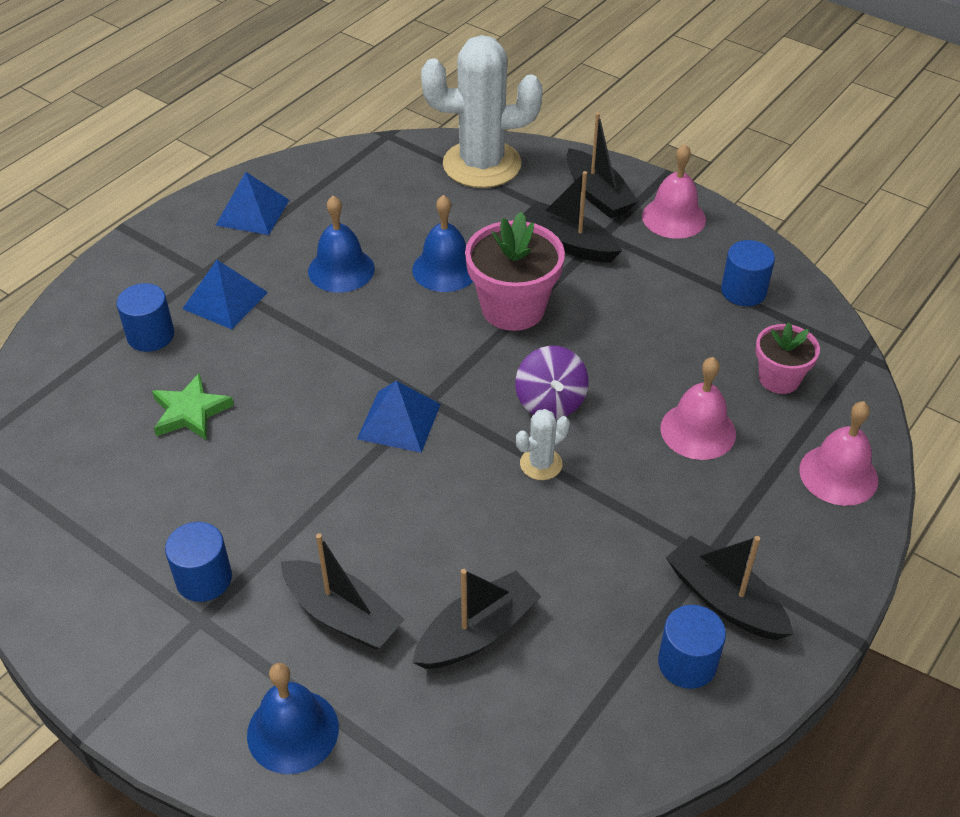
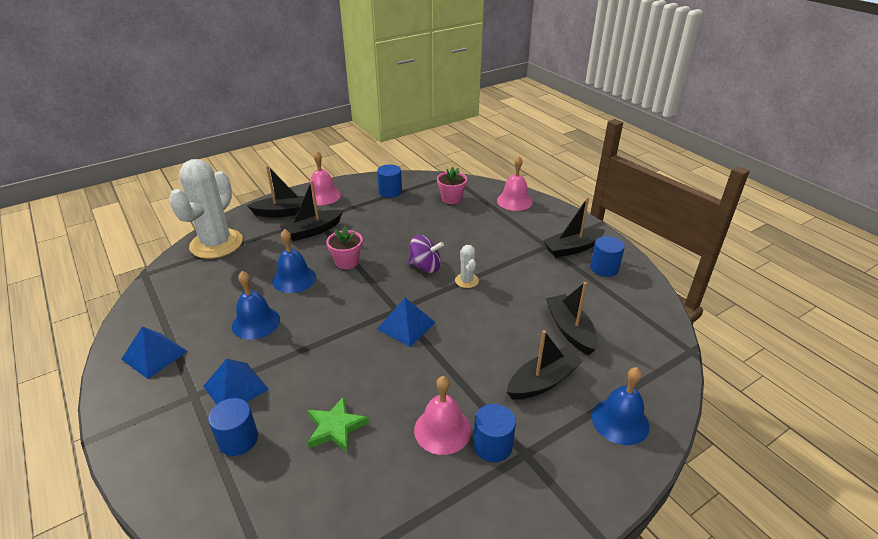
camera: 70 degrees left, 10 degrees down
(513, 308) = (347, 262): pink flower pot -> pink flower pot, size x0.61
(698, 430) = (470, 228): pink bell -> pink bell (442, 430)

